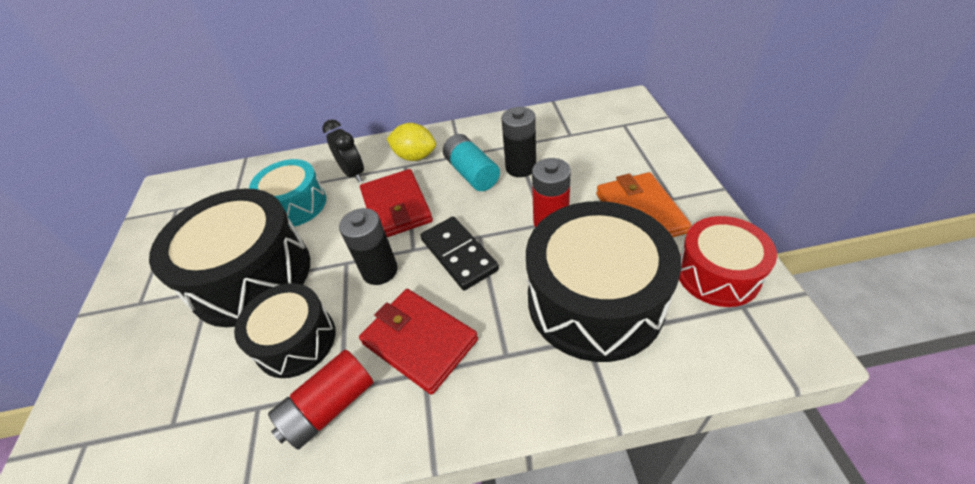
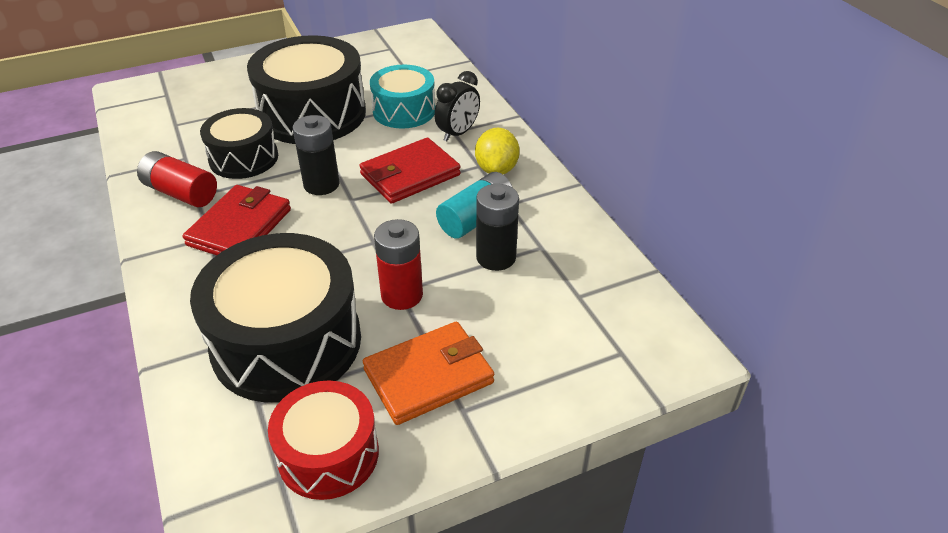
camera: 70 degrees right, 5 degrees down
(458, 255) = (345, 232): black domino -> none

